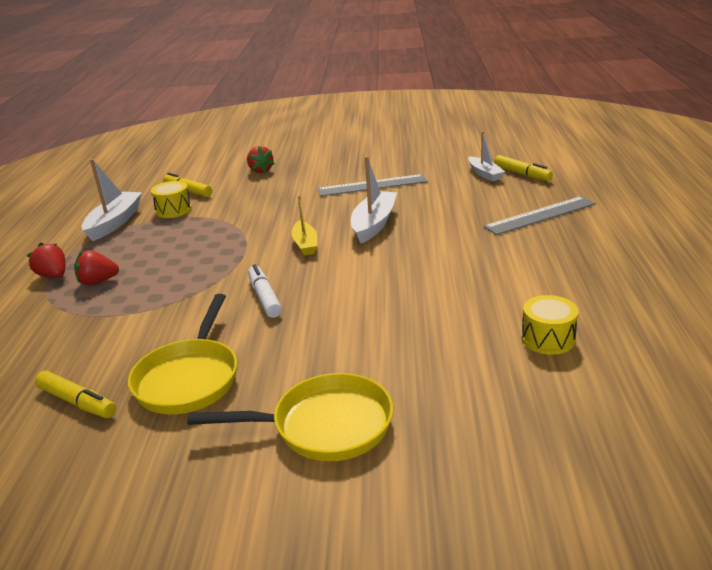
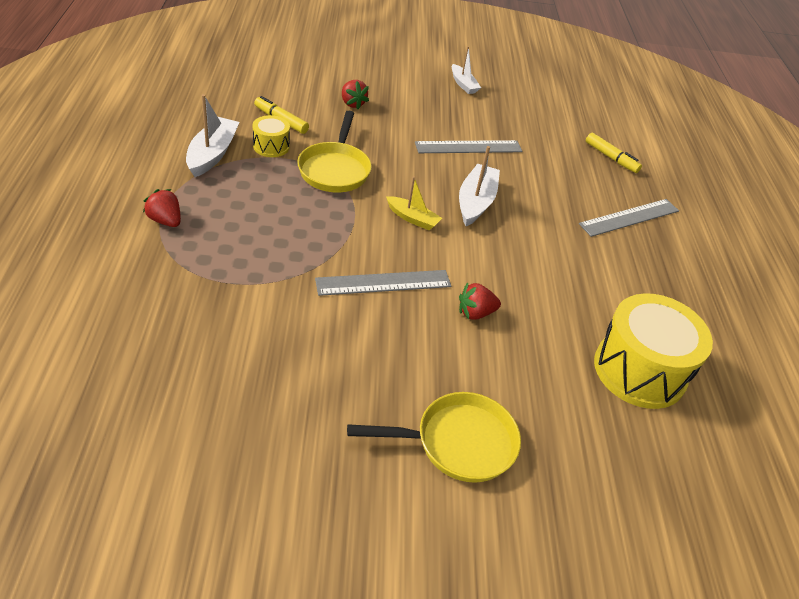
camera: 10 degrees left, 15 degrees up
(77, 402) = (229, 388): yellow marker -> none
(98, 282) = (214, 236): red strawberry -> red strawberry (475, 313)
(189, 378) = (329, 373): yellow pan -> yellow pan (335, 169)
(265, 297) = (383, 283): white marker -> grey ruler
(305, 244) = (412, 218): yellow boat -> yellow boat turned 45 degrees counterclockwise
(484, 174) = (576, 151): white boat -> white boat (463, 84)
(548, 339) = (639, 370): yellow drum -> yellow drum, size x2.05

